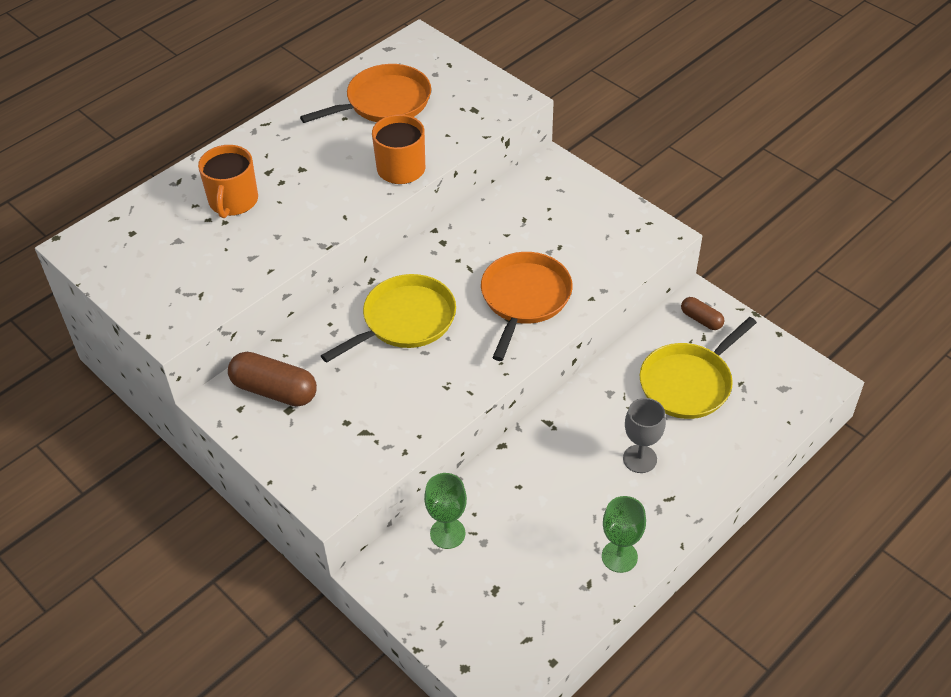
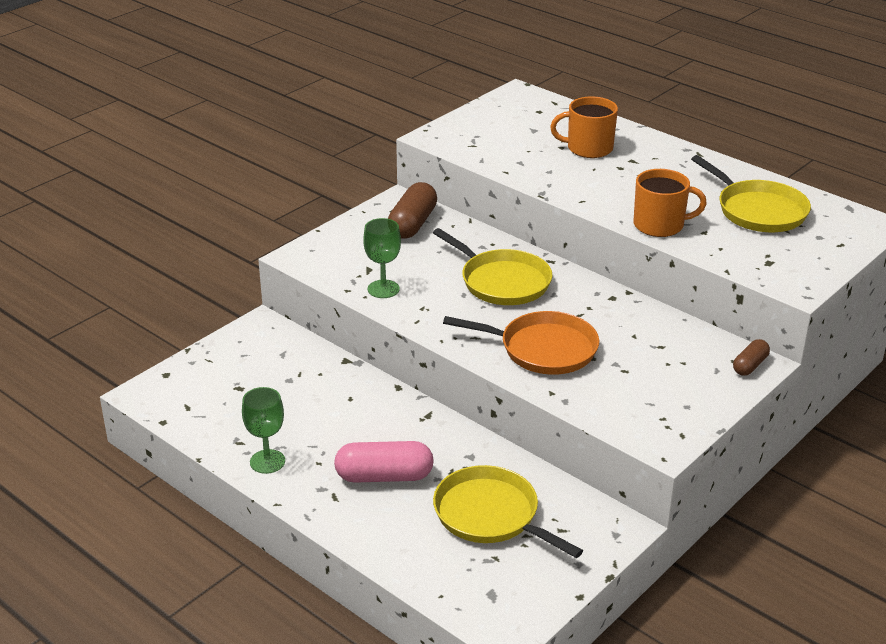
camera: 85 degrees right, 15 degrees down
(384, 102) = (758, 211): orange pan -> yellow pan
(447, 533) = (299, 360): green goblet -> green goblet (383, 289)
(639, 459) = (384, 476): grey goblet -> pink capsule
(701, 319) = (590, 529): brown capsule -> brown capsule (750, 365)

